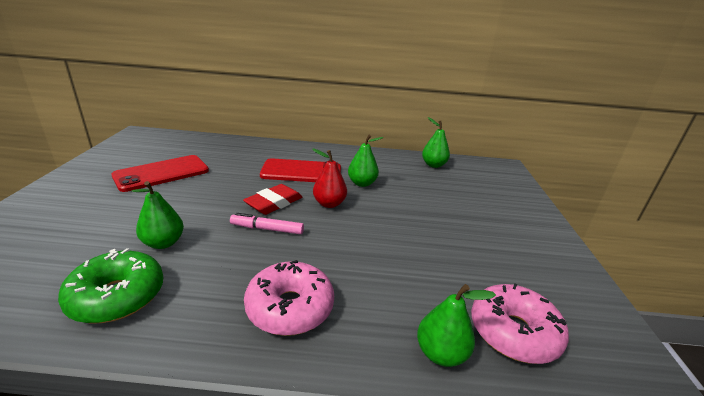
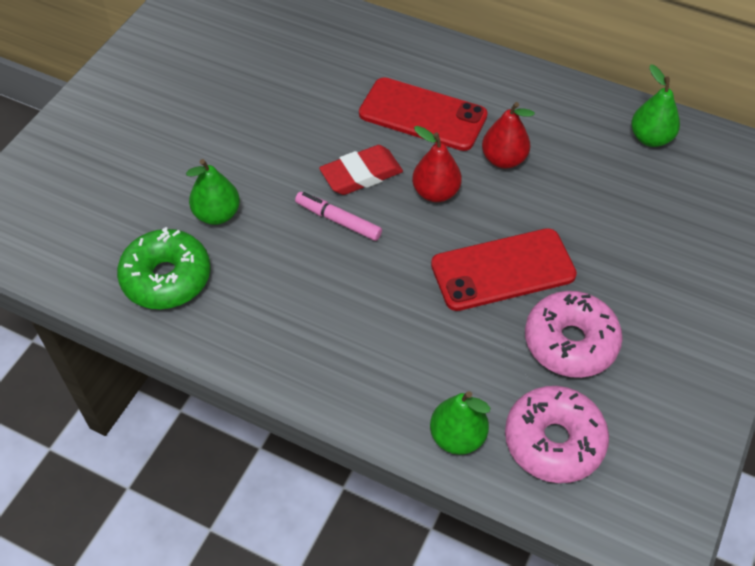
camera: 25 degrees right, 25 degrees up
(162, 173) = (230, 81): red phone -> red phone (503, 270)
(290, 307) = (328, 340): pink donut -> pink donut (570, 342)
(362, 183) = (504, 159): green pear -> red pear

